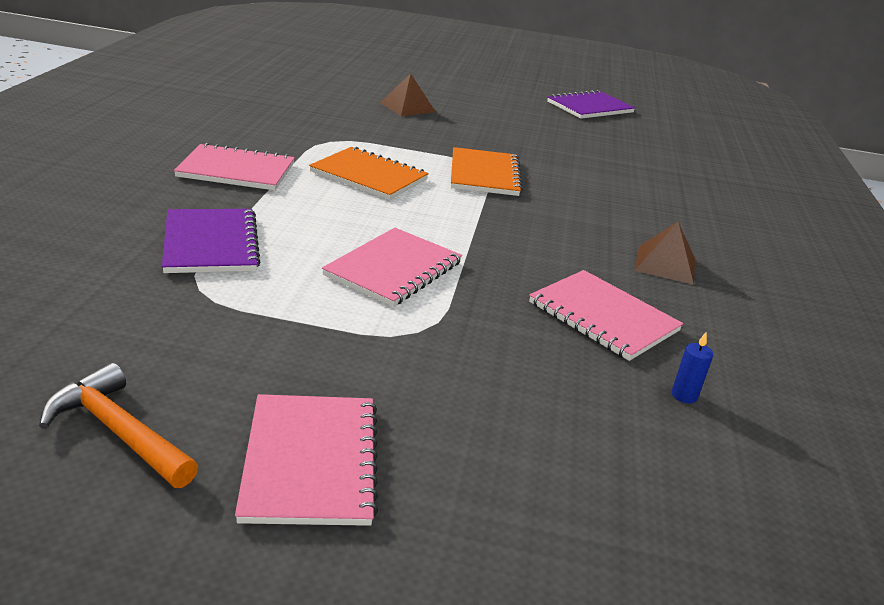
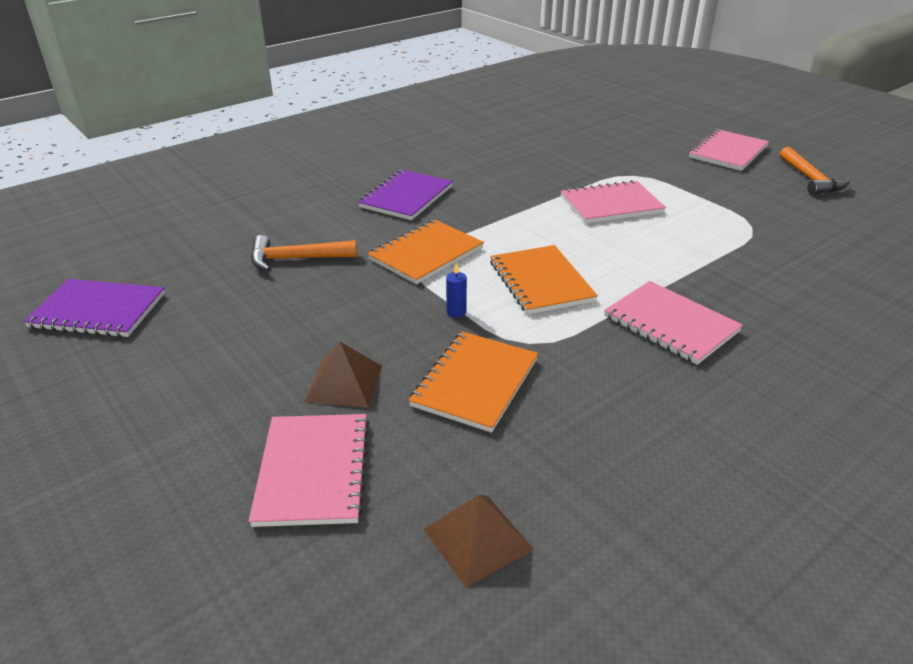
camera: 135 degrees left, 5 degrees up
(211, 243) = (731, 254): purple notebook -> purple notebook (406, 197)
(338, 119) = (475, 382): none -> orange notebook
(559, 150) = (296, 259): none -> orange hammer
(603, 317) = (518, 154): pink notebook -> pink notebook (313, 471)
(665, 264) = (425, 162): brown pyramid -> brown pyramid (477, 539)
(684, 395) = (535, 126): blue candle -> blue candle (456, 312)

